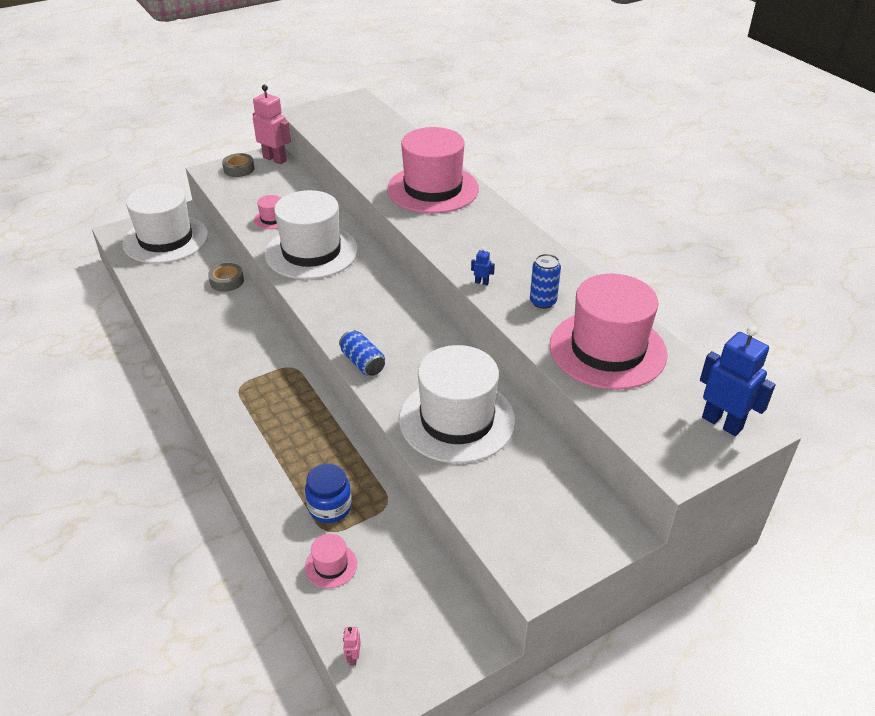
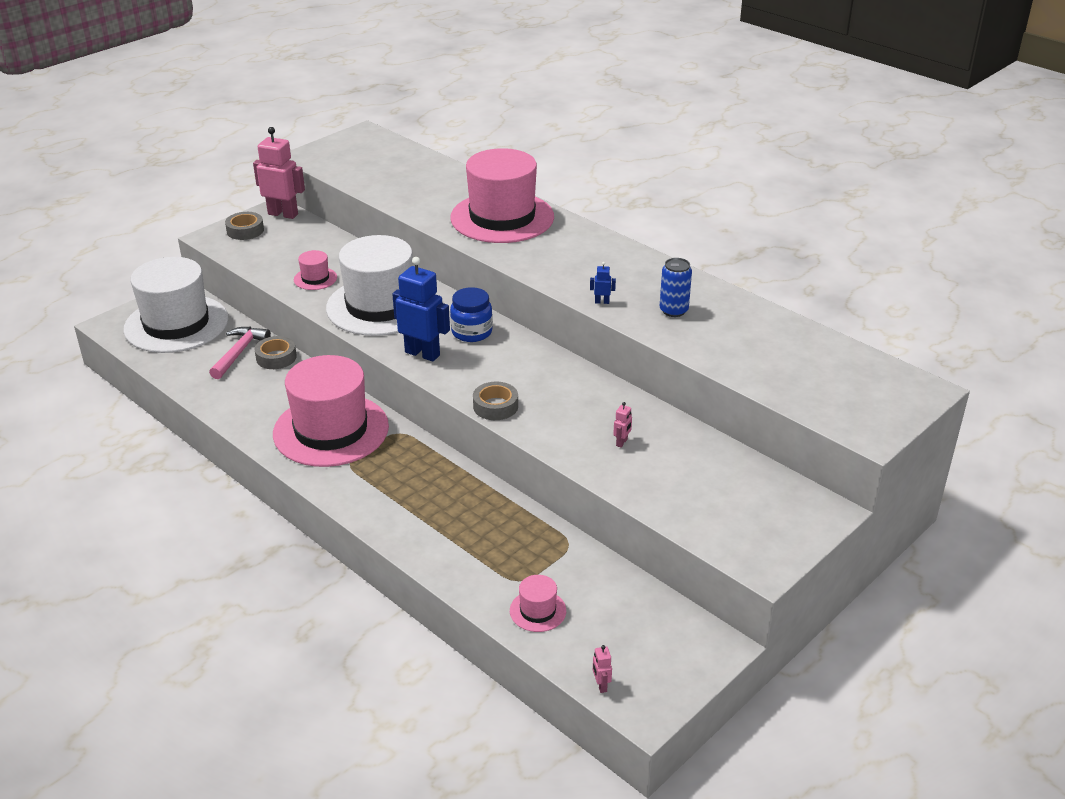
camera: 15 degrees left, 5 degrees down
(200, 272) = (239, 353): none -> pink hammer
(330, 507) = (510, 558): blue jar -> blue jar (471, 332)
(362, 362) = (495, 406): blue can -> grey tape
(457, 420) = (622, 442): white hat -> pink robot
(607, 349) = (758, 344): pink hat -> pink hat (331, 430)
(722, 423) = (894, 390): blue robot -> blue robot (422, 353)

